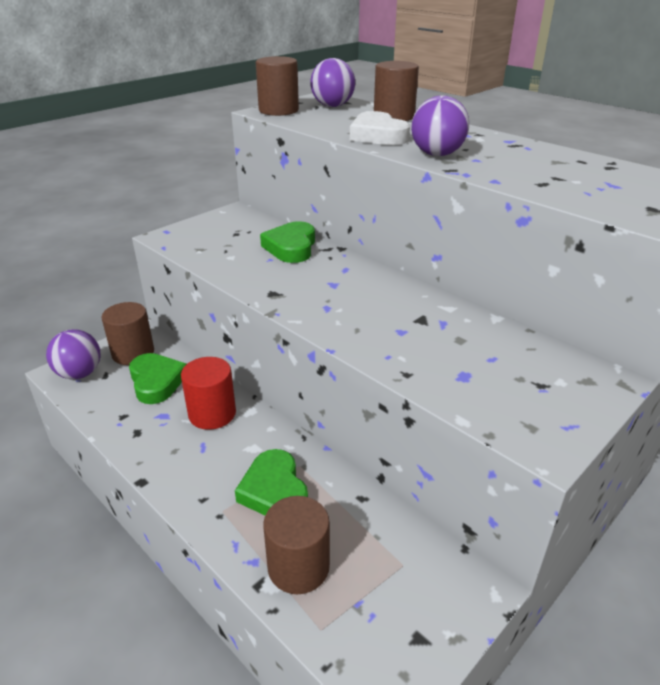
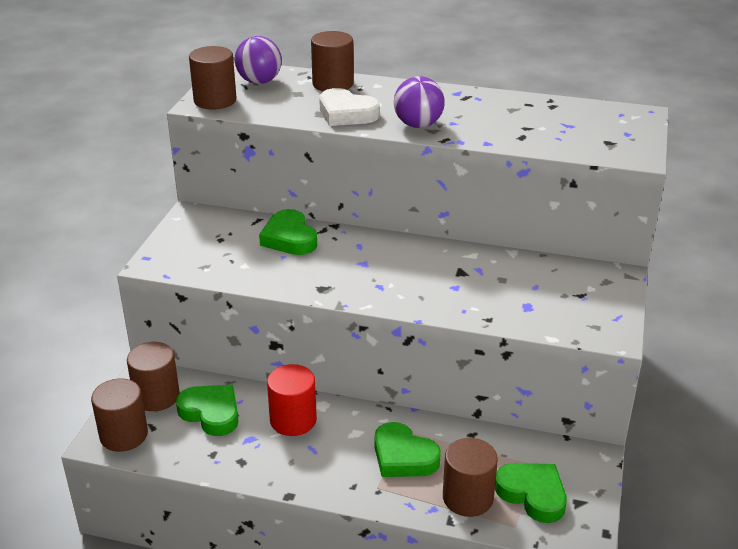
camera: 30 degrees left, 0 degrees up
(79, 374) = (124, 435): purple ball -> brown cylinder
(372, 599) = (532, 494): none -> green heart

